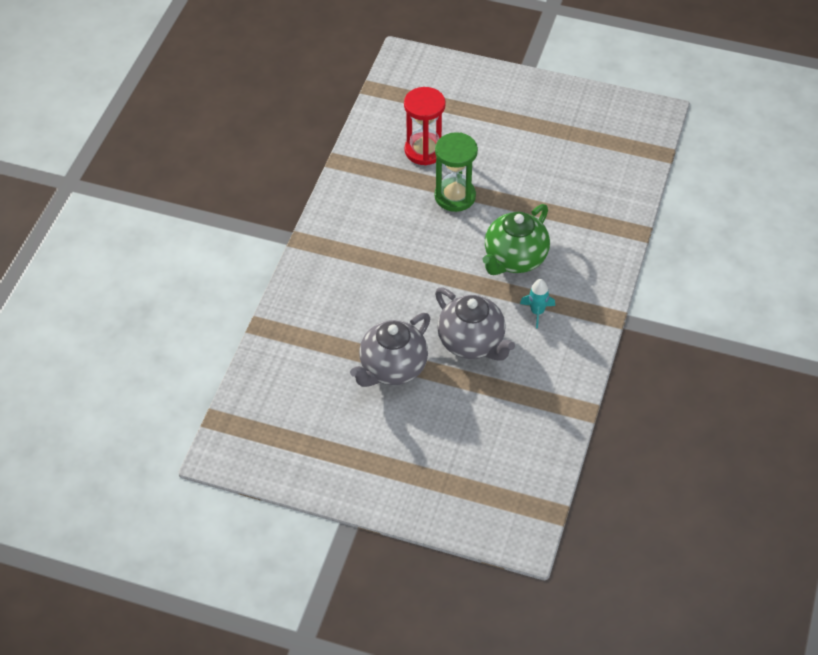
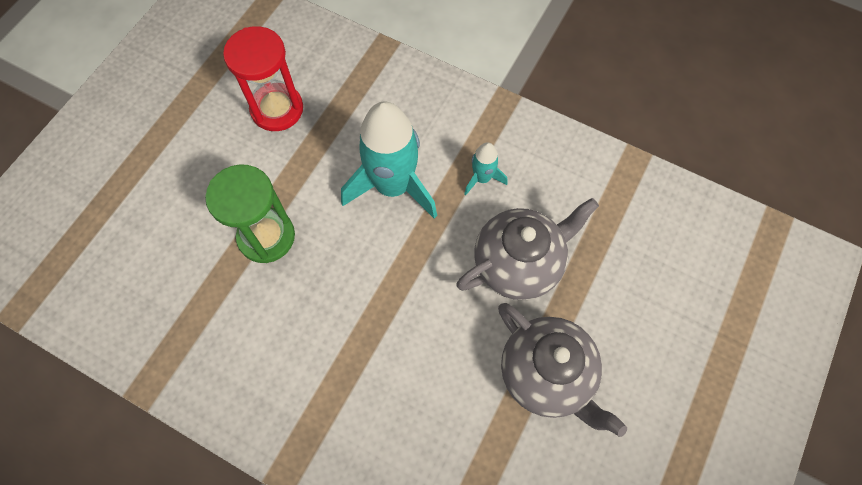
camera: 80 degrees left, 15 degrees up
(424, 150) = (169, 260): red hourglass -> red hourglass (277, 109)
(514, 259) = (393, 186): green teapot -> turquoise rocket

